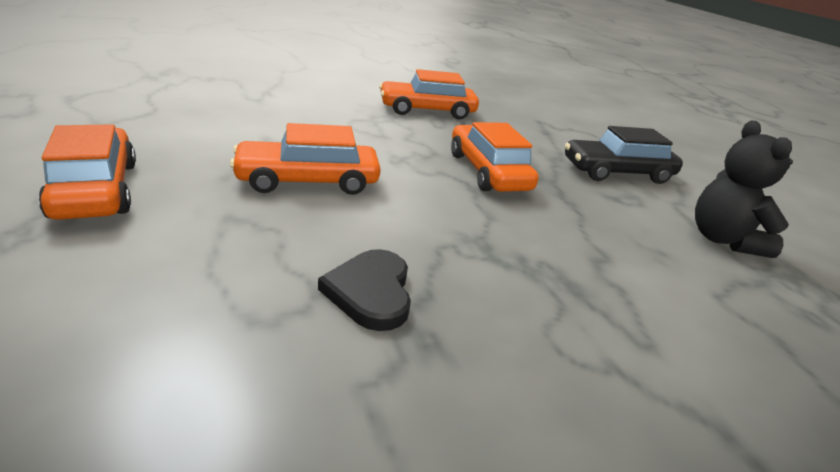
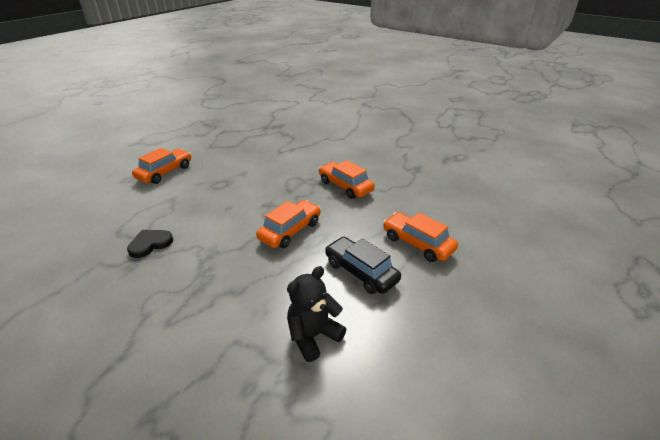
camera: 60 degrees right, 5 degrees up
(308, 181) = (217, 197): orange car -> orange car (417, 243)

